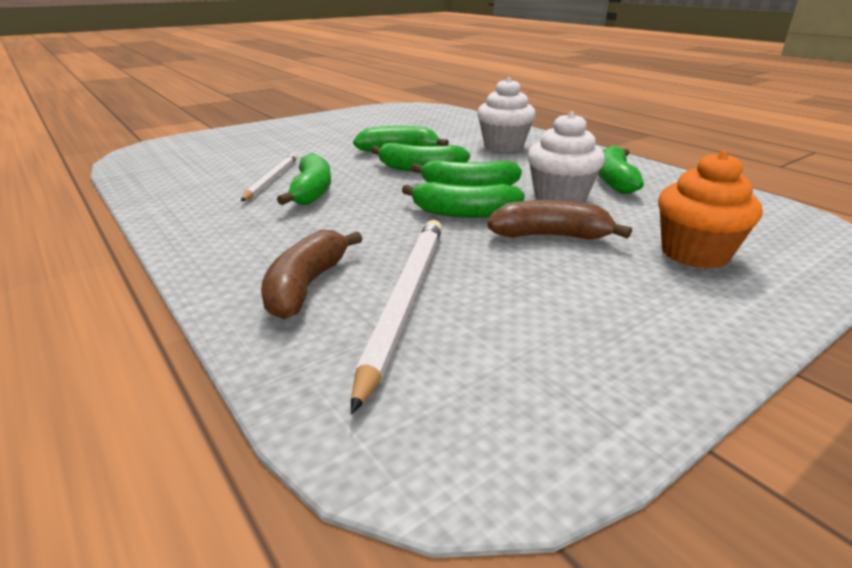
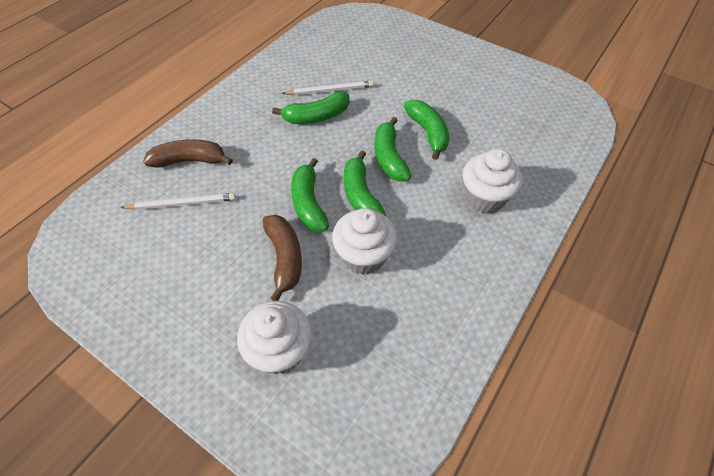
camera: 70 degrees right, 25 degrees up
(405, 300) = (182, 203): white pencil -> white pencil, size x0.62
(614, 180) = (425, 294): green banana -> none
(694, 253) = (279, 351): orange cupcake -> white cupcake

